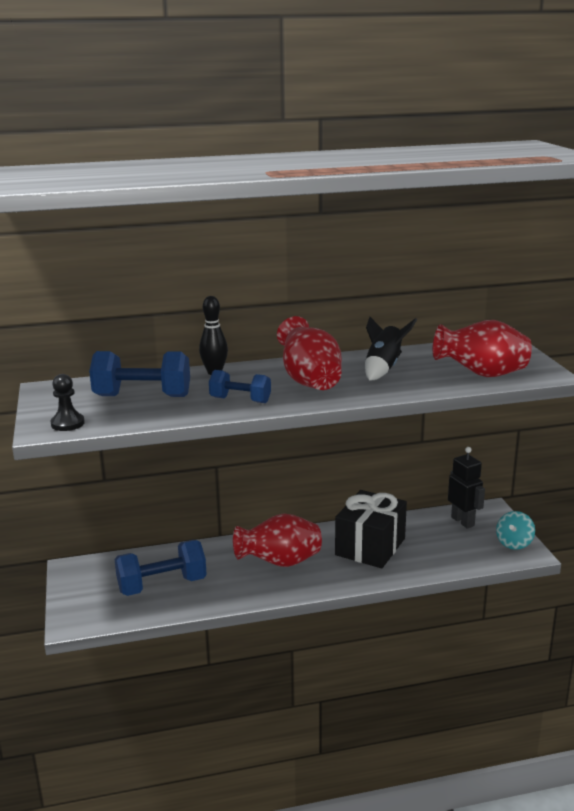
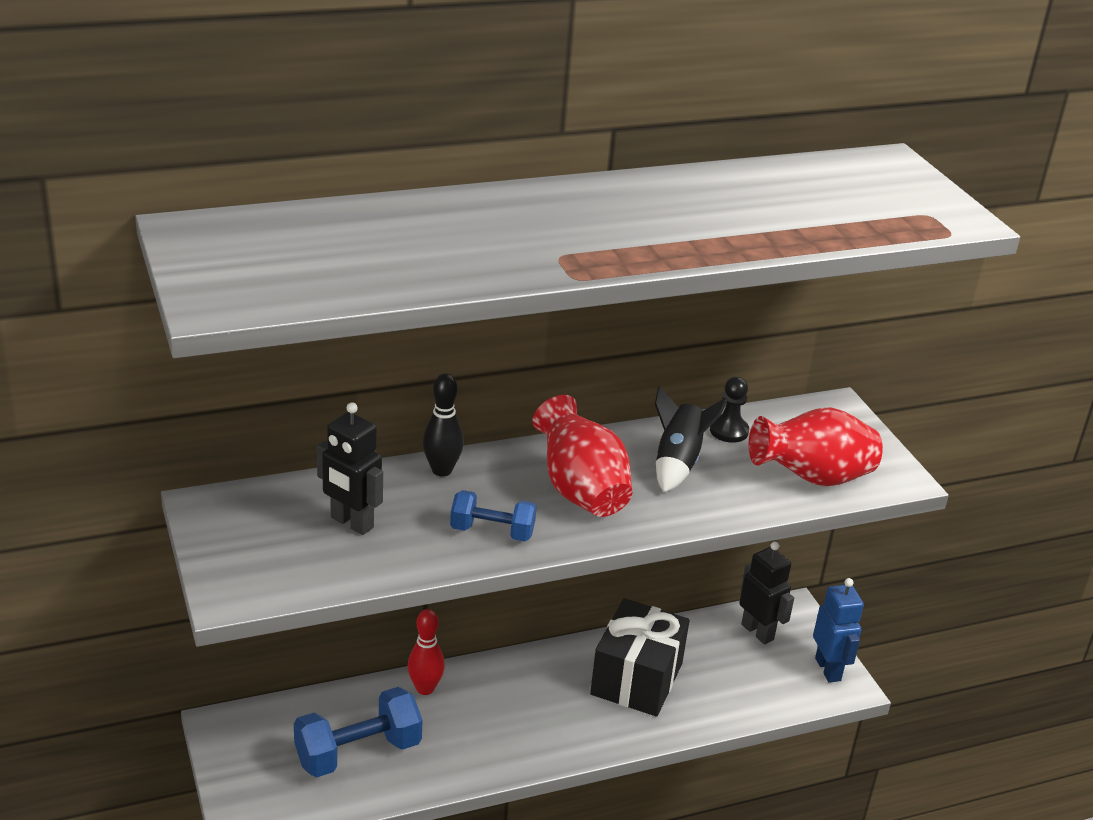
camera: 10 degrees left, 10 degrees up
(67, 423) = (260, 583): black pawn -> black pawn (729, 431)
(142, 396) = (351, 523): blue dumbbell -> black robot
(217, 550) = (425, 688): none -> red bowling pin
(280, 563) = (516, 709): red vase -> none
(514, 543) = (828, 669): turquoise spinning top -> blue robot

